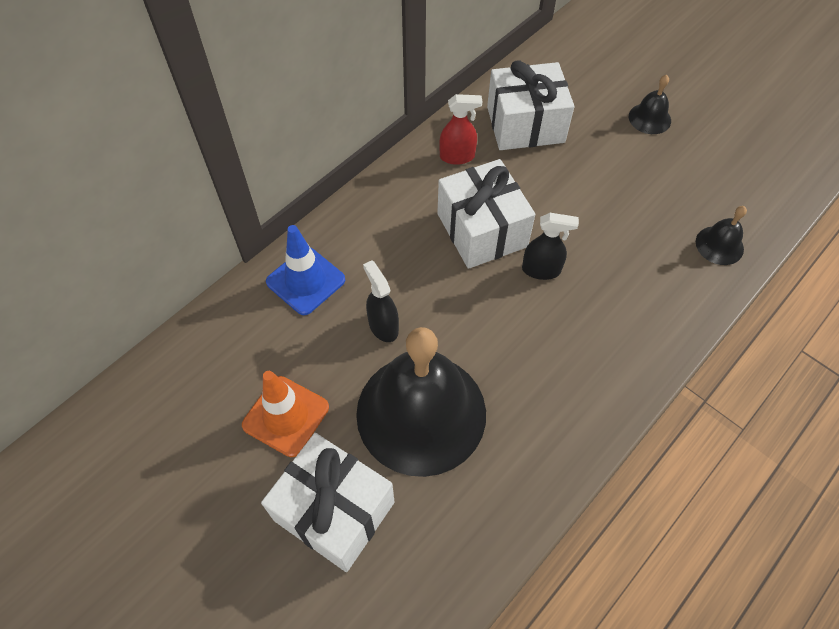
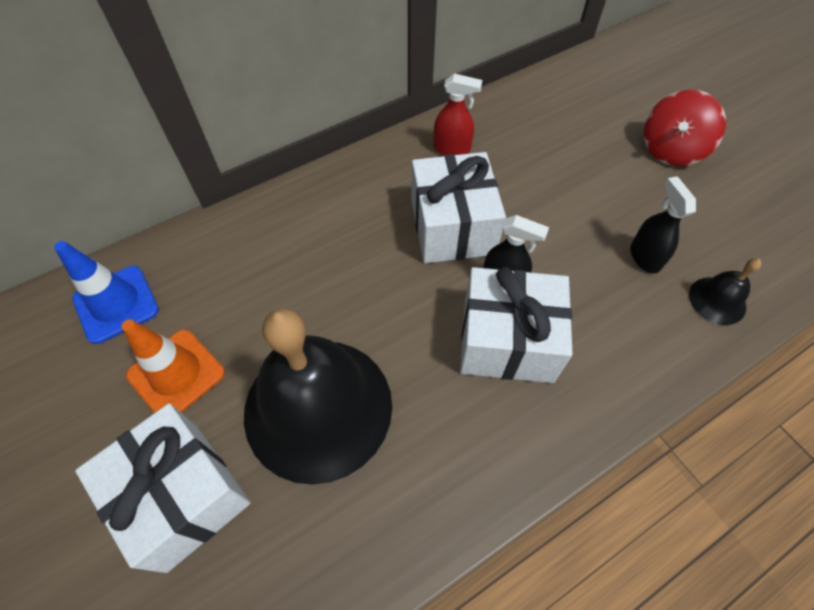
camera: 15 degrees right, 0 degrees up
(305, 281) = (253, 239): blue traffic cone -> blue traffic cone (116, 304)
(383, 326) = (313, 303): black spray bottle -> black spray bottle (644, 257)
(525, 124) = (533, 131): white gift -> white gift (507, 341)
(649, 118) = (671, 150): black bell -> red spinning top

